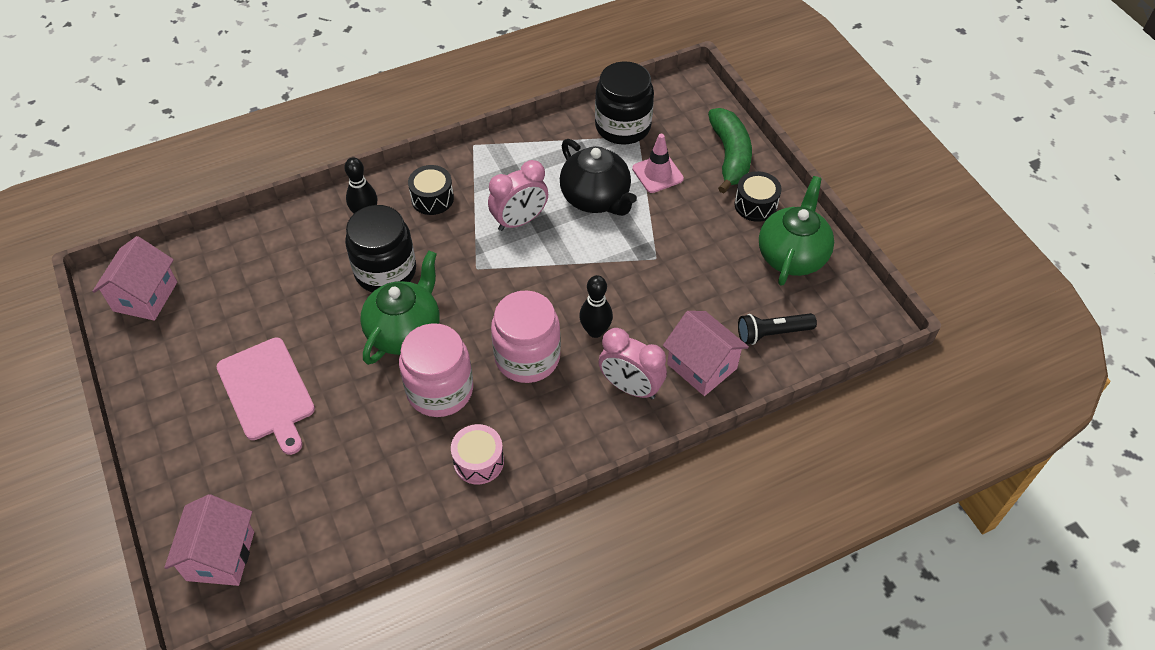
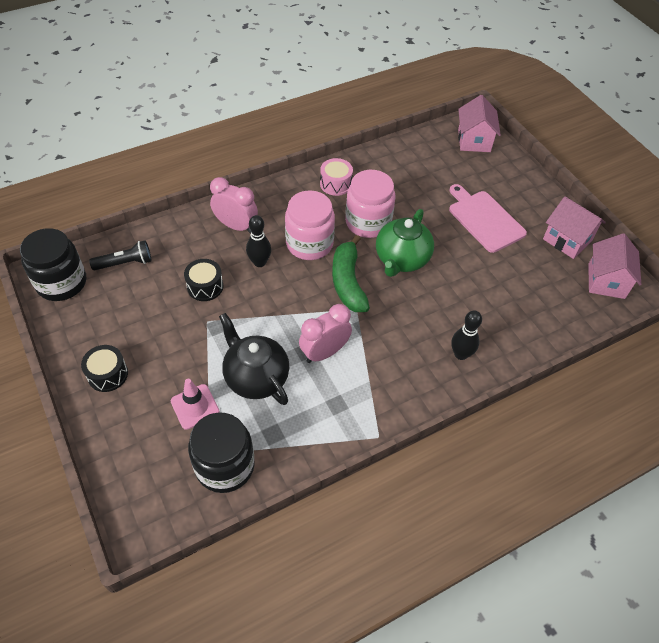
camera: 175 degrees right, 0 degrees up
(385, 271) = (429, 304): black jar -> black jar (61, 283)
(432, 198) = (406, 373): black drum -> black drum (205, 286)
(702, 366) = (183, 240): pink house -> pink house (567, 240)
(730, 156) = (118, 430): green banana -> green banana (348, 282)
(792, 255) = (89, 326): green teapot -> none

